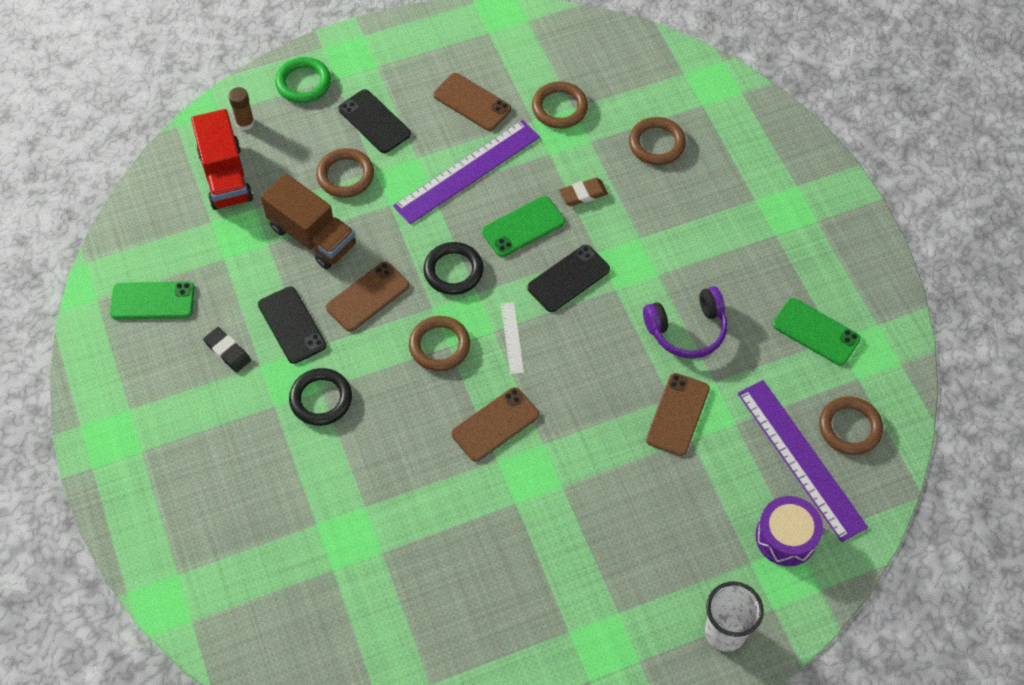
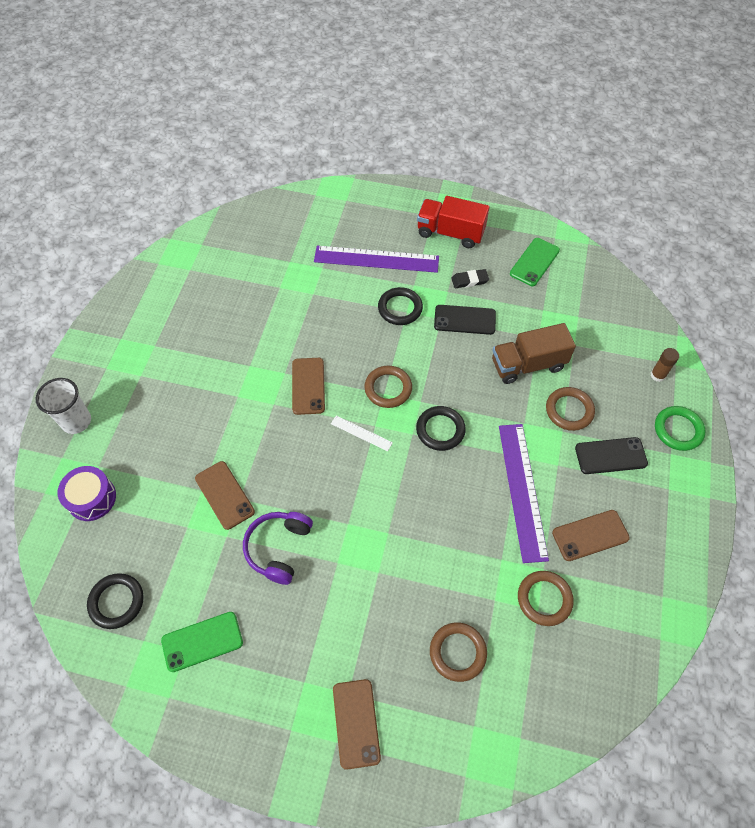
camera: 125 degrees right, 0 degrees up
(225, 176) = (613, 342): red truck -> red truck (450, 233)
(367, 296) = (456, 370): brown phone -> brown phone (356, 723)
(523, 227) = (446, 497): green phone -> none
(568, 278) = (380, 498): black phone -> none
(583, 194) = (446, 558): brown eraser -> none
(801, 459) = (127, 549): purple ruler -> purple ruler (376, 259)
(850, 428) = (116, 602): brown ring -> black ring

